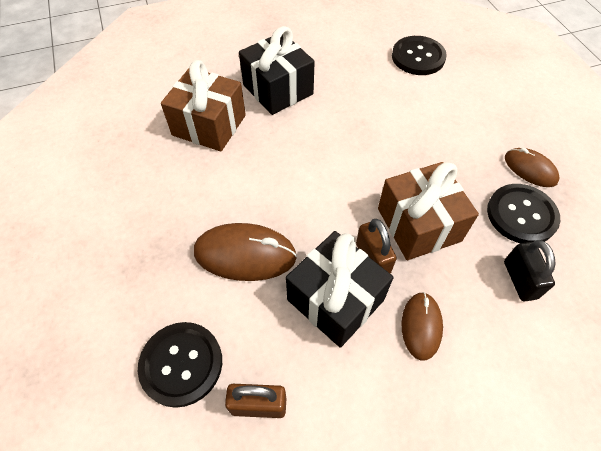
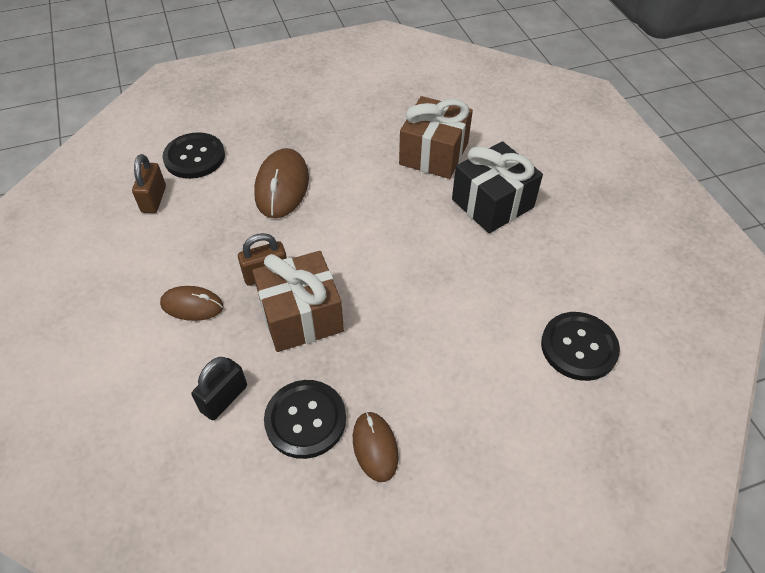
camera: 90 degrees right, 5 degrees down
(335, 299) = (229, 246): black gift -> none
(519, 280) = (224, 398): black padlock -> black padlock turned 45 degrees counterclockwise
(530, 169) = (375, 447): brown mouse -> brown mouse turned 60 degrees counterclockwise

